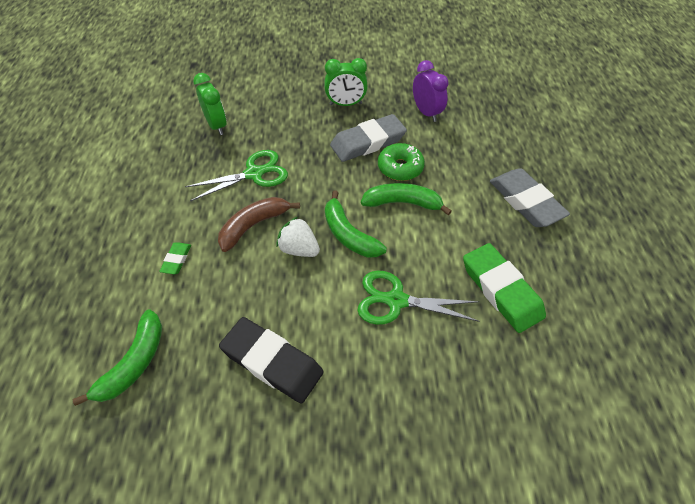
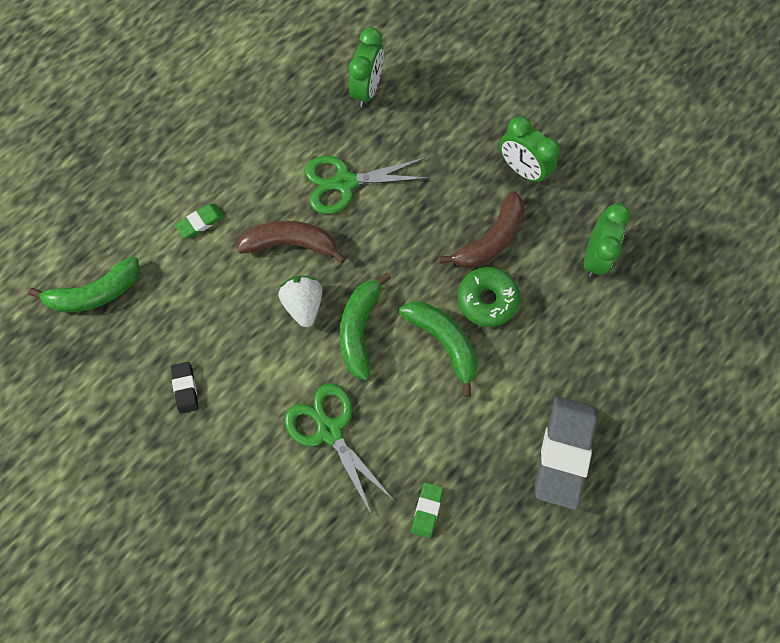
camera: 45 degrees right, 20 degrees up
(254, 174) = (345, 183): green scissors -> green scissors turned 150 degrees clockwise
(272, 362) = (185, 388): black eraser -> black eraser, size x0.47
(368, 142) = (490, 239): grey eraser -> brown banana
(426, 113) = (594, 255): purple clock -> green clock
(501, 290) = (426, 510): green eraser -> green eraser, size x0.47

